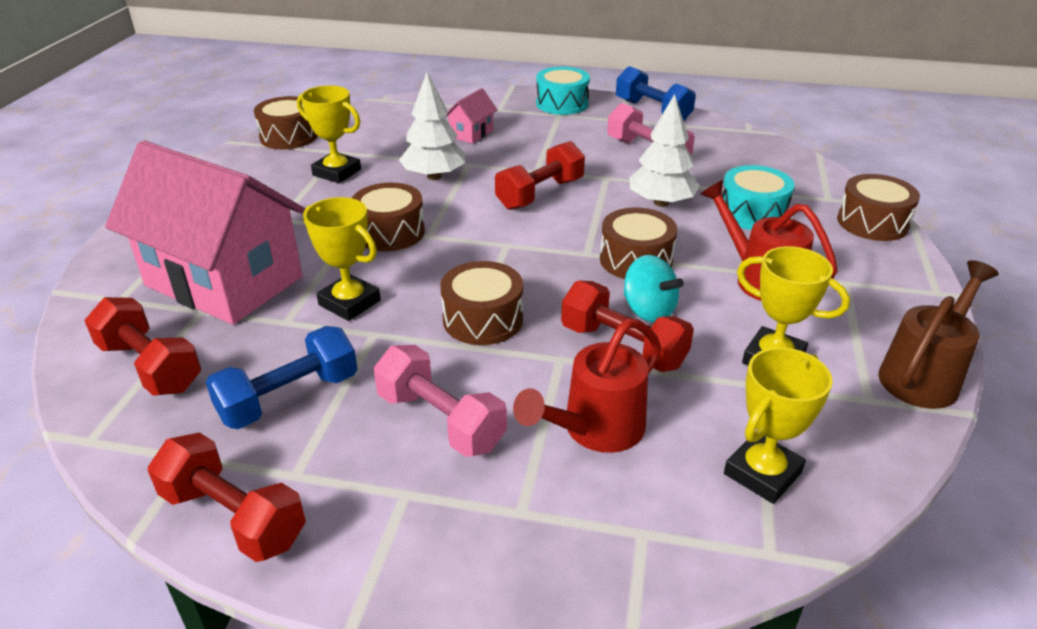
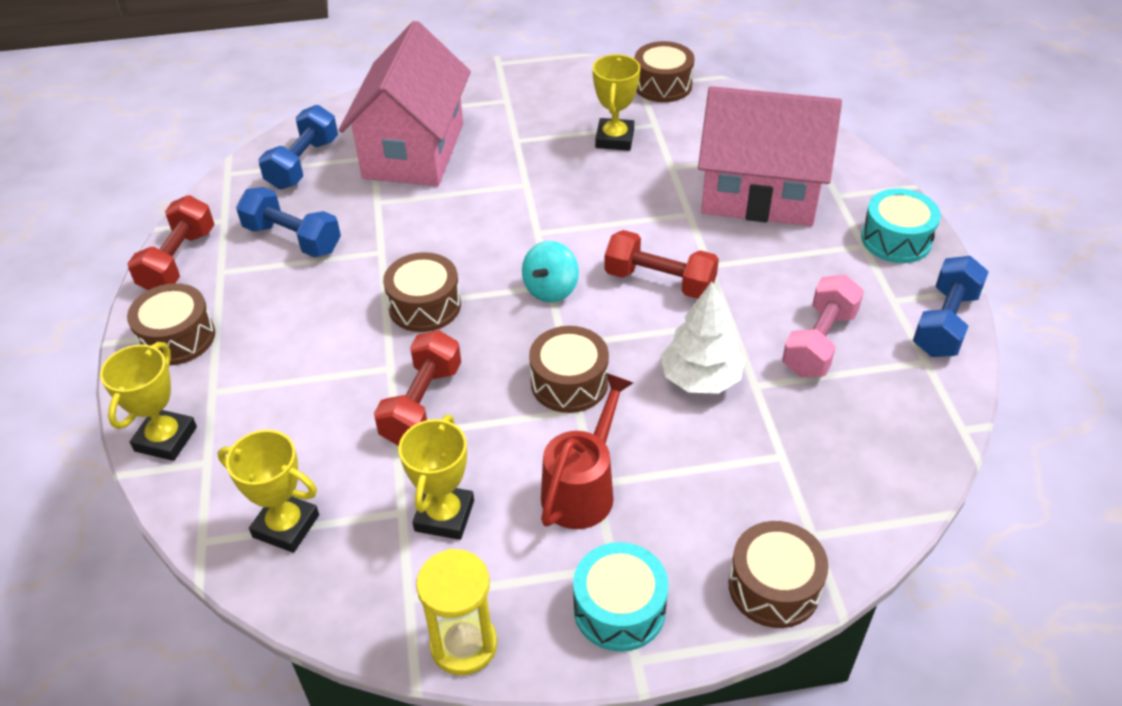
camera: 70 degrees right, 10 degrees up
(150, 366) = (303, 163): red dumbbell -> blue dumbbell
(349, 303) = (415, 224): yellow trophy -> yellow trophy (165, 439)
(390, 232) = (530, 208): brown drum -> brown drum (177, 338)
(434, 176) = (648, 199): white tree -> none
(440, 420) = (292, 322): pink dumbbell -> none
(471, 133) = (759, 194): pink house -> pink house, size x2.49
(595, 430) = (307, 411): red watering can -> none
(648, 311) = (484, 410): turquoise spinning top -> turquoise spinning top (551, 289)
(752, 213) = (726, 463): turquoise drum -> turquoise drum (619, 609)
(923, 375) = (464, 645): brown watering can -> yellow hourglass

